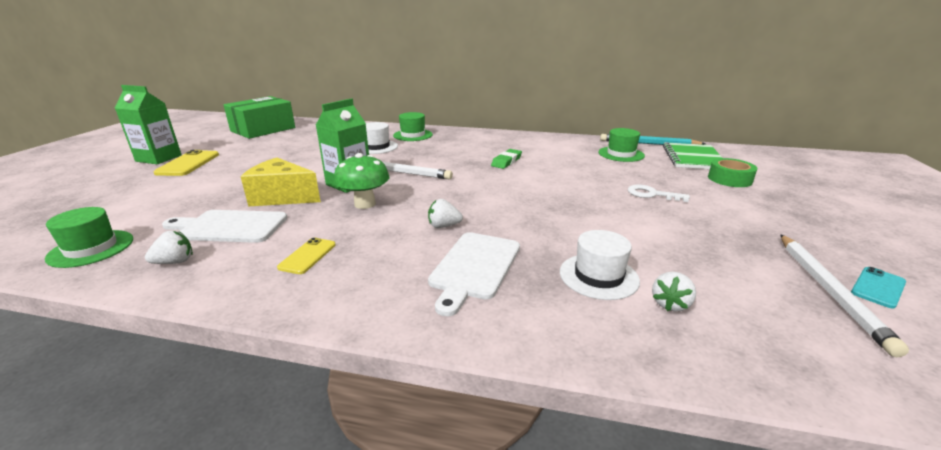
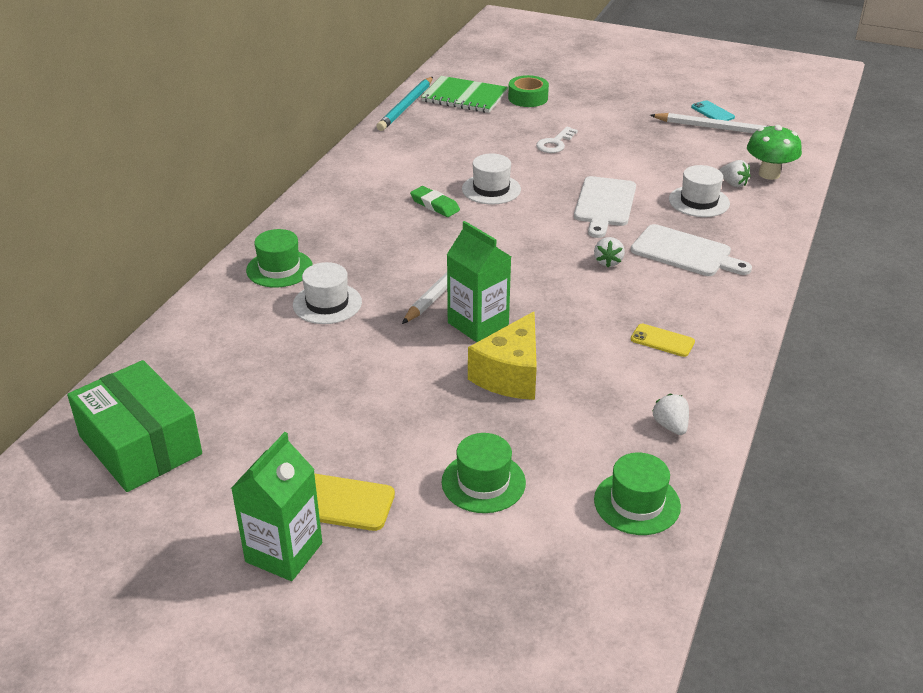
camera: 80 degrees left, 10 degrees up
(229, 227) = (592, 404): white cutting board -> white cutting board (604, 204)
(365, 204) = (545, 310): green mushroom -> green mushroom (769, 174)
(543, 176) = (491, 189): none -> white hat
(621, 154) = (436, 131): green hat -> green hat (483, 482)

